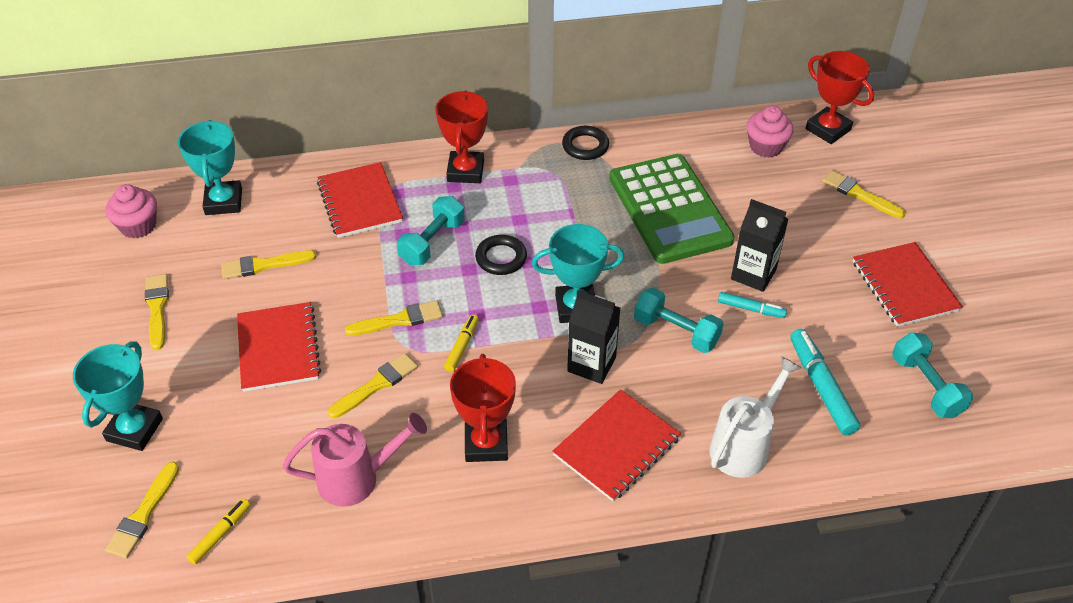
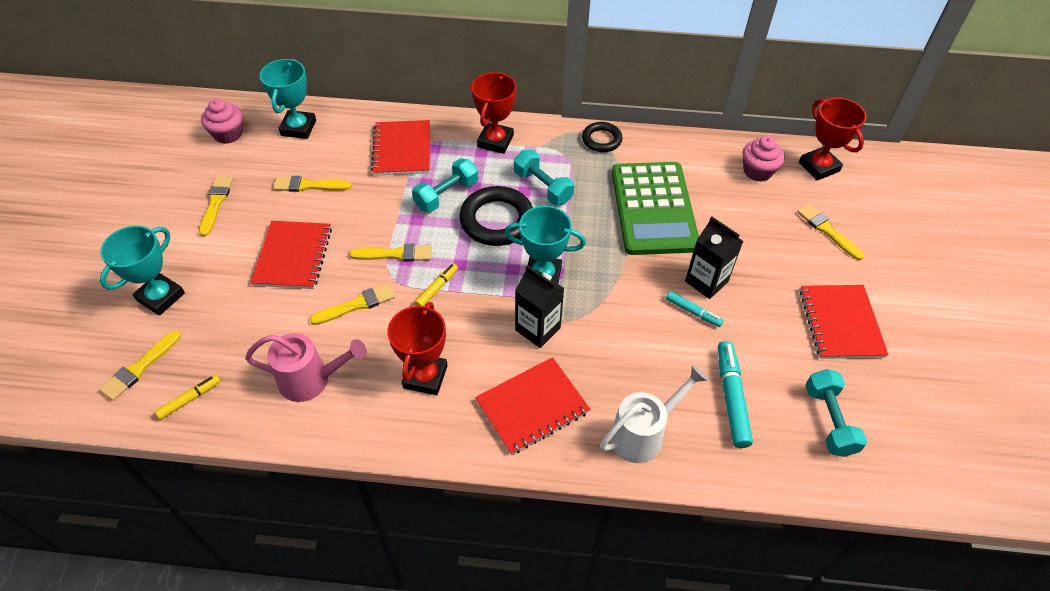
camera: 15 degrees right, 5 degrees up
(501, 258) = (497, 220): black ring -> black ring, size x1.69
(676, 331) = (620, 317): turquoise dumbbell -> turquoise dumbbell (543, 187)

